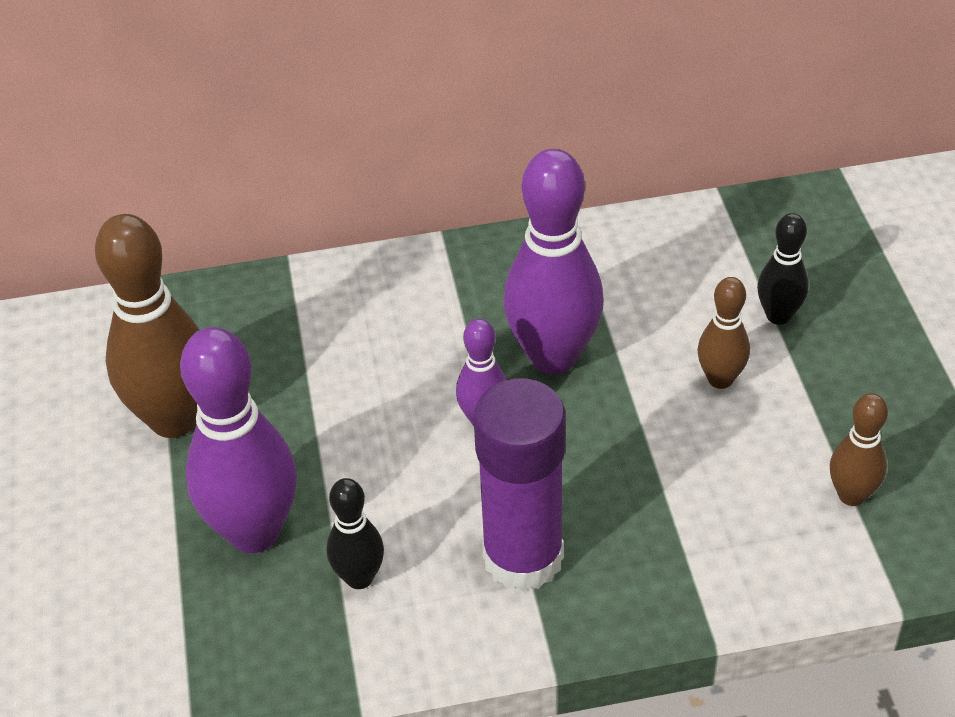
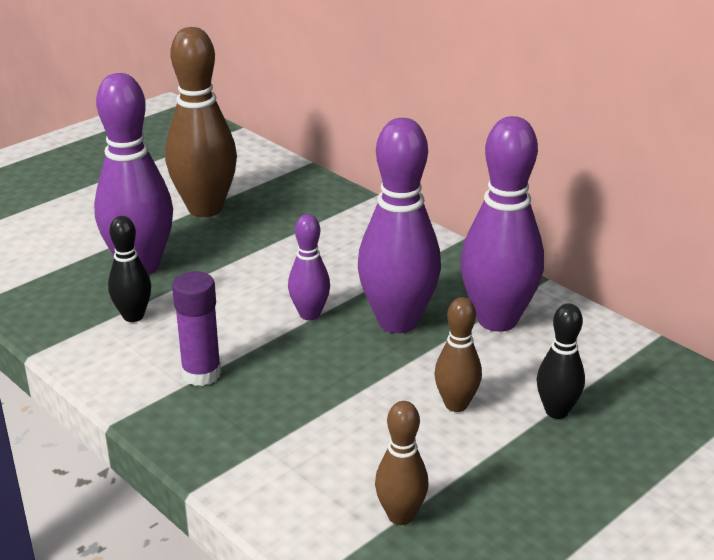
camera: 55 degrees right, 15 degrees down
(523, 557) = (201, 374): purple glue stick -> purple glue stick, size x0.60
(609, 282) = (497, 320): none -> purple bowling pin

